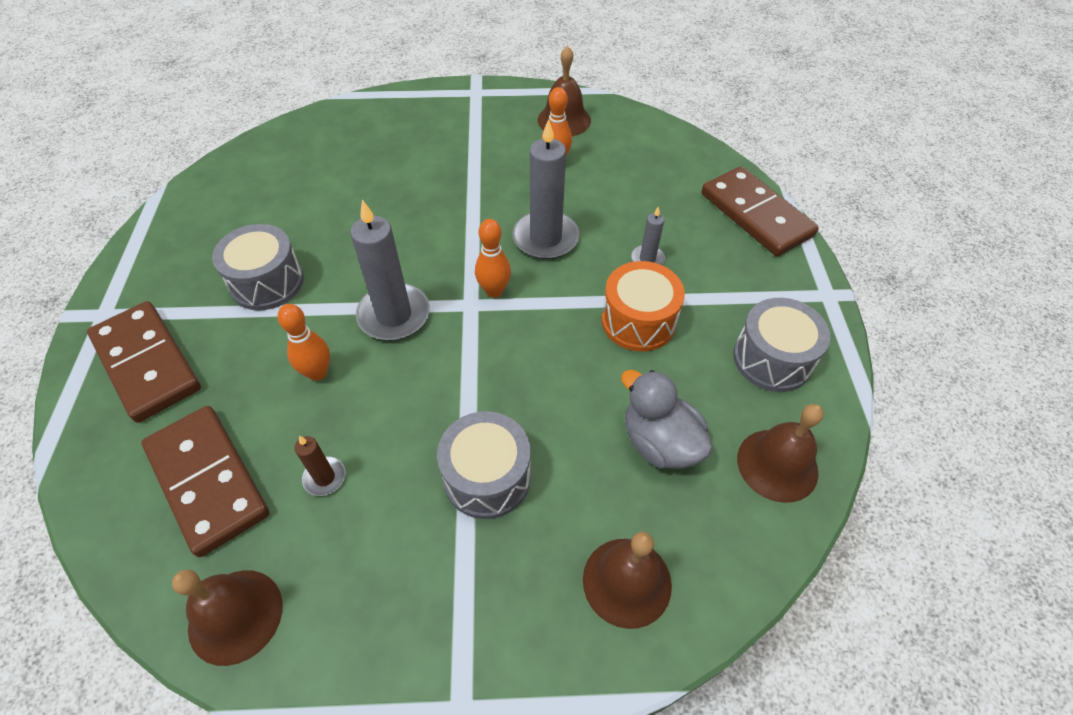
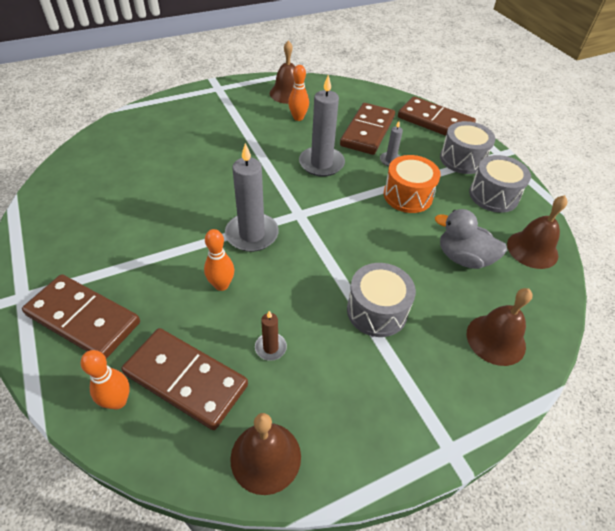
camera: 25 degrees left, 5 degrees down
(267, 282) = (145, 239): grey drum -> grey drum (462, 159)
(494, 291) = (309, 202): orange bowling pin -> orange bowling pin (118, 401)
(642, 205) = (367, 131): none -> brown domino

